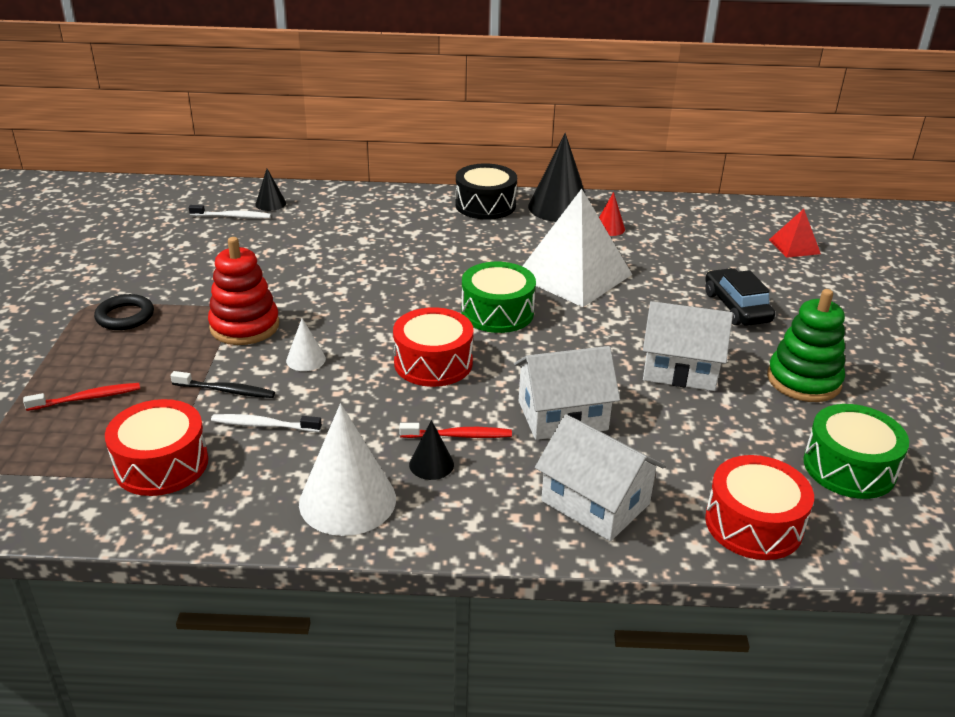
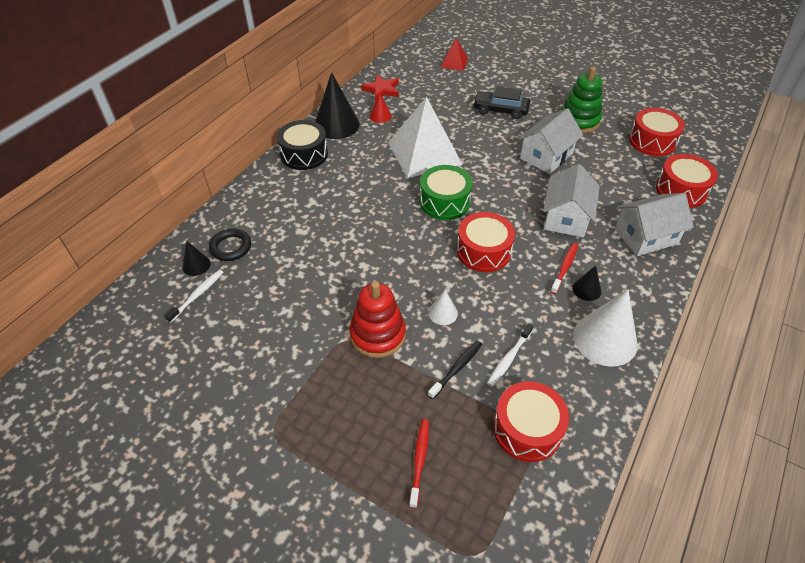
camera: 60 degrees left, 15 degrees up
(125, 316) = (311, 409): black ring -> black ring (231, 247)
(662, 215) = (382, 90): none -> red star
(849, 467) = (652, 141): green drum -> red drum

